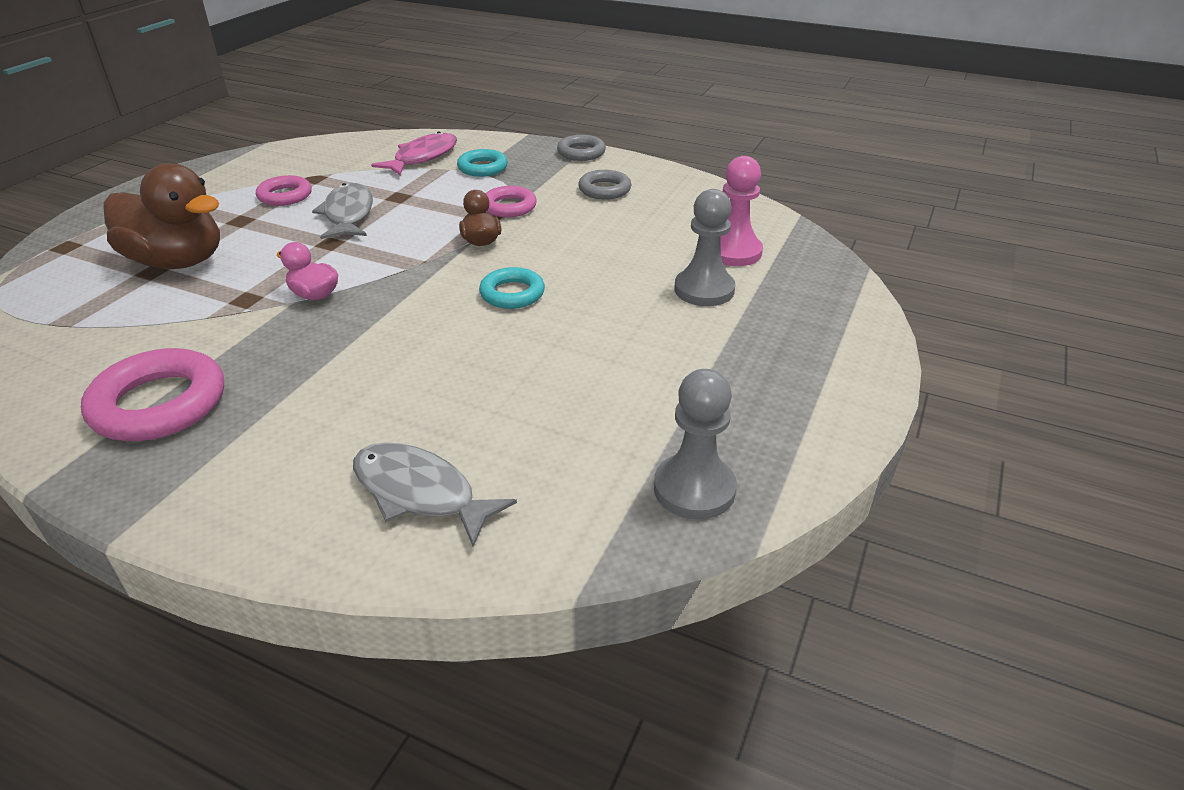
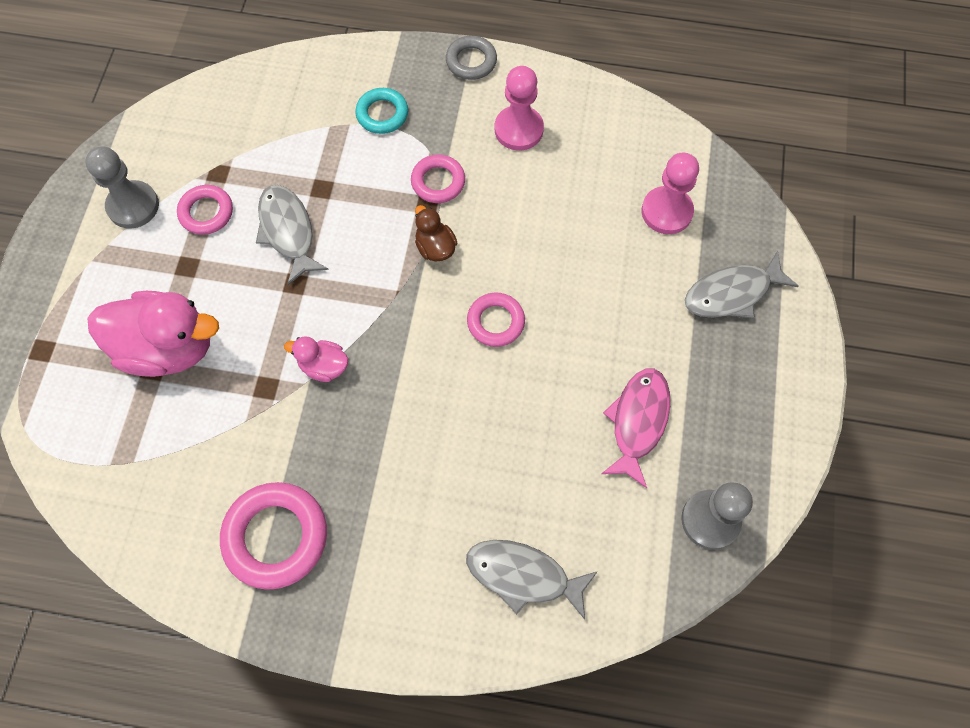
camera: 15 degrees left, 30 degrees up
(178, 262) = (168, 347): brown duck -> pink duck
(423, 157) = (311, 106): pink fish -> pink fish (638, 422)
(512, 294) = (495, 322): turquoise ring -> pink ring
(604, 190) = (518, 129): grey ring -> pink pawn
(704, 290) = (656, 276): grey pawn -> grey pawn (133, 206)
(788, 313) = (732, 293): none -> grey fish

